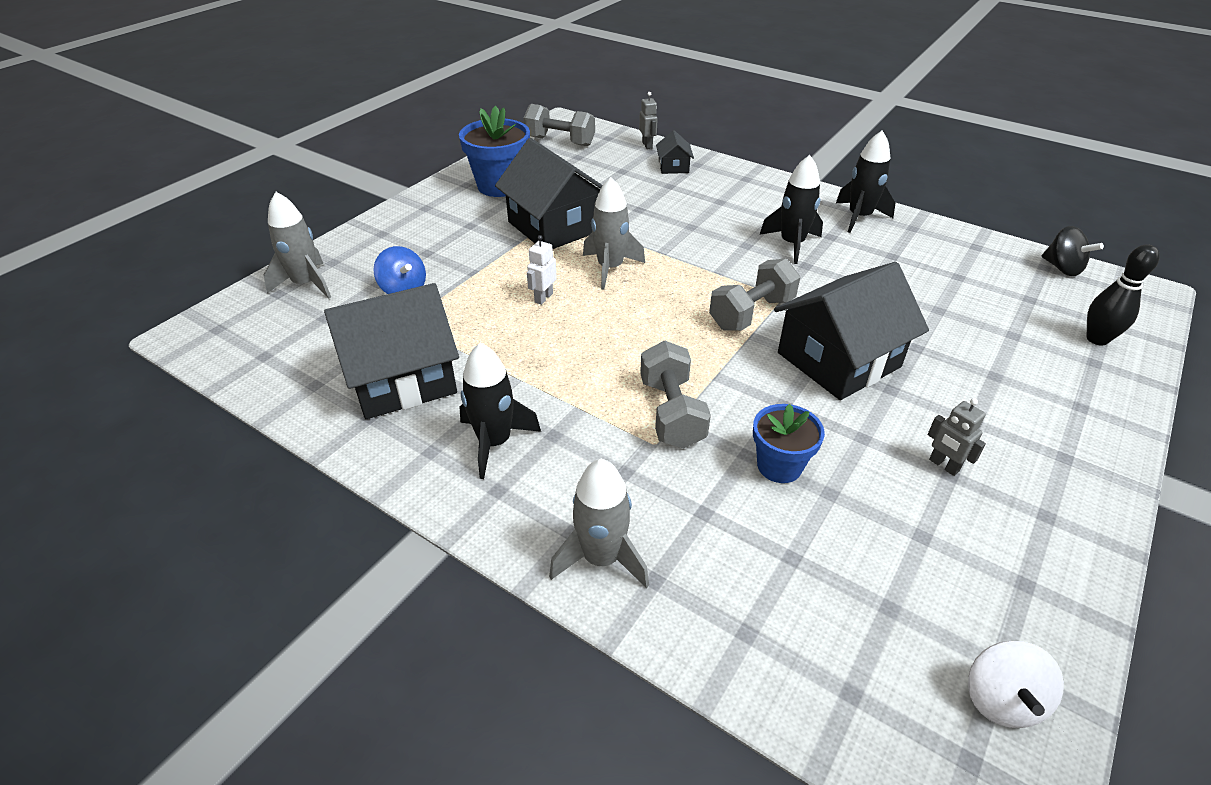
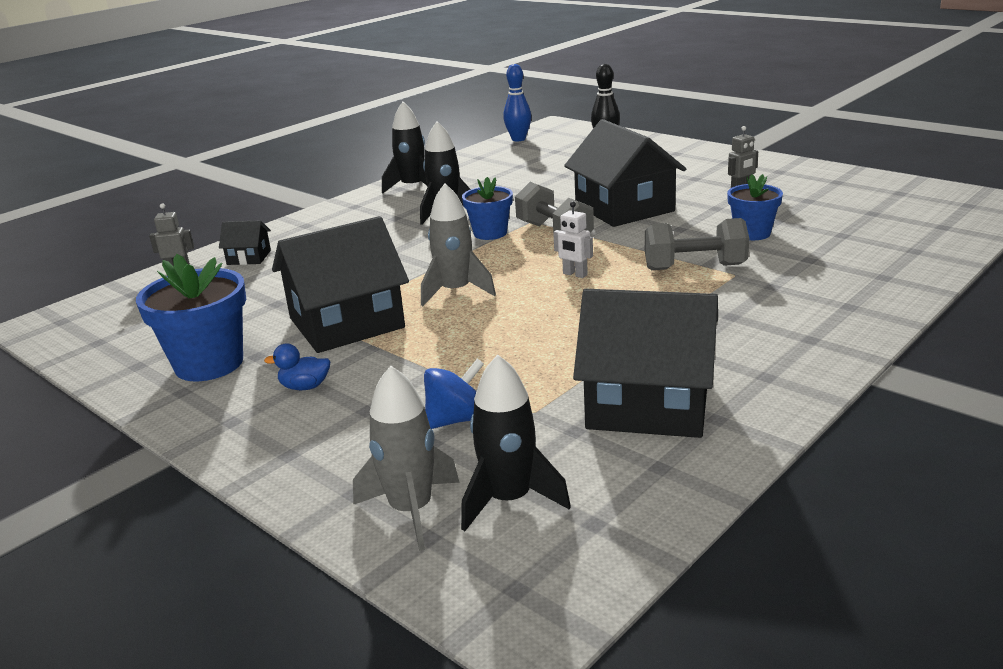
camera: 80 degrees left, 15 degrees down
(402, 378) = (648, 403): black house -> black house turned 60 degrees counterclockwise
(462, 225) = (305, 387): none -> blue duck
(494, 442) = (747, 343): black rocket -> black rocket (509, 500)
(543, 298) = (502, 326): white robot -> white robot (575, 274)
(560, 141) = (109, 324): grey dumbbell -> none
(601, 558) = (871, 294): grey rocket -> none
(744, 274) = (490, 233): none -> blue flower pot
(1001, 700) = (924, 195): white spinning top -> none
(1062, 268) = (518, 139): black spinning top -> blue bowling pin

